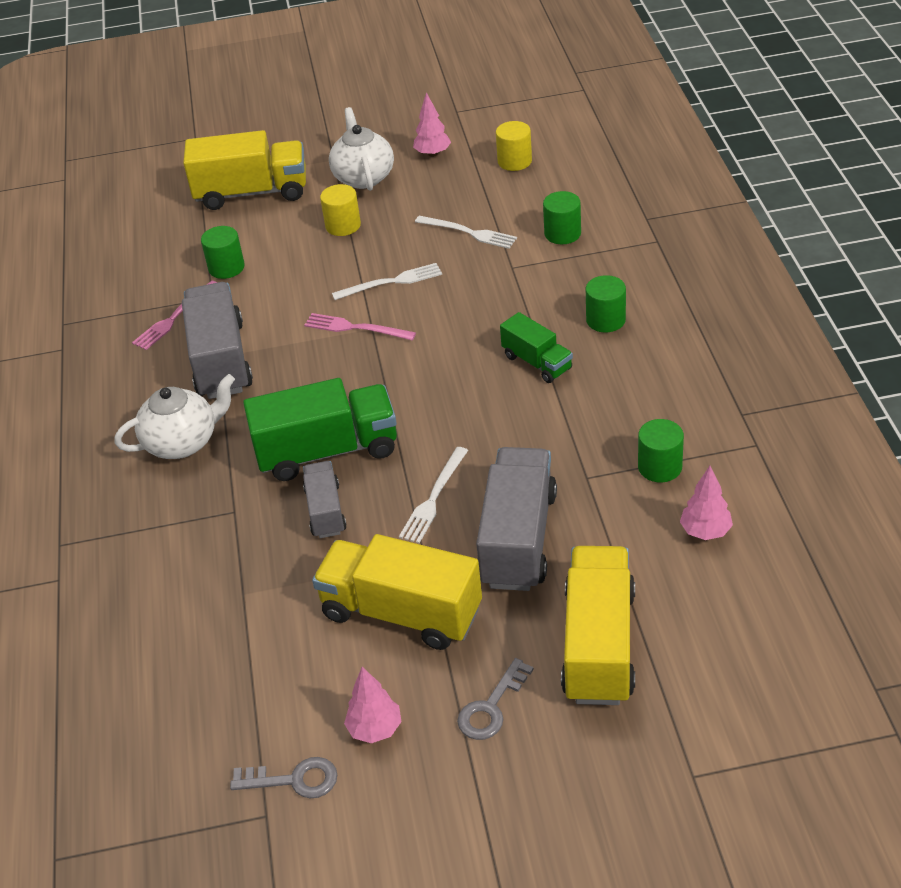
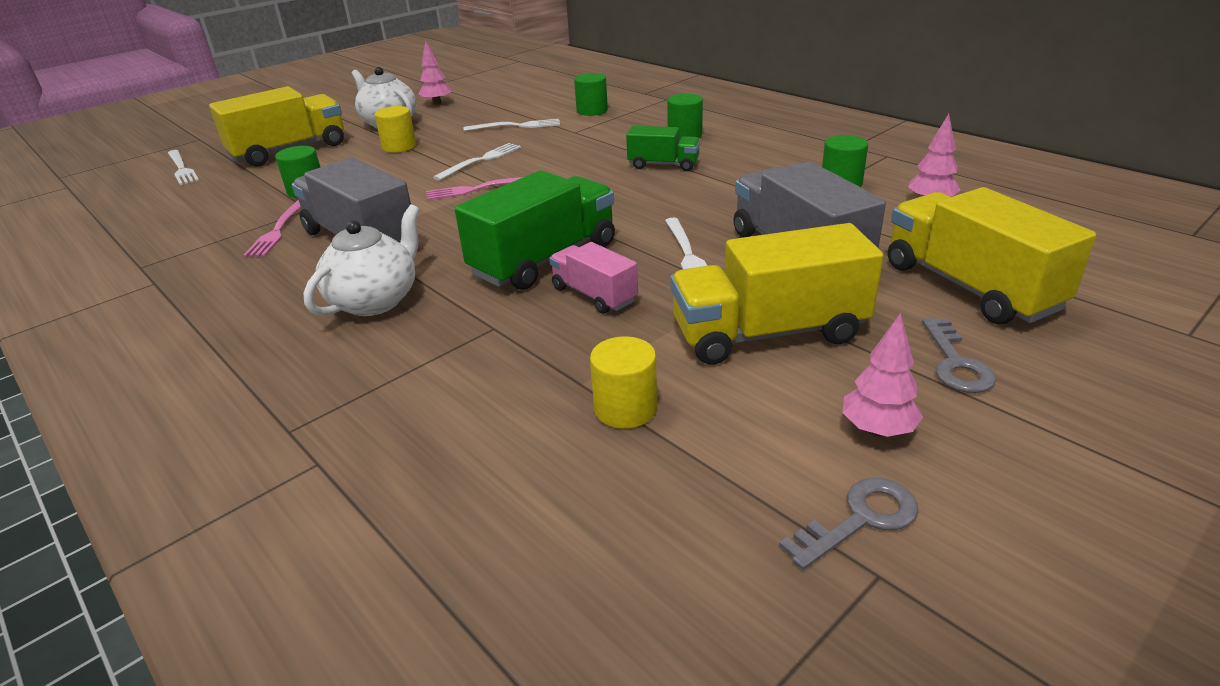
camera: 35 degrees left, 10 degrees down
(156, 186) = (181, 168): none -> white fork
(325, 511) = (594, 295): grey truck -> pink truck
(514, 161) = (509, 93): yellow cylinder -> yellow cylinder (625, 408)

